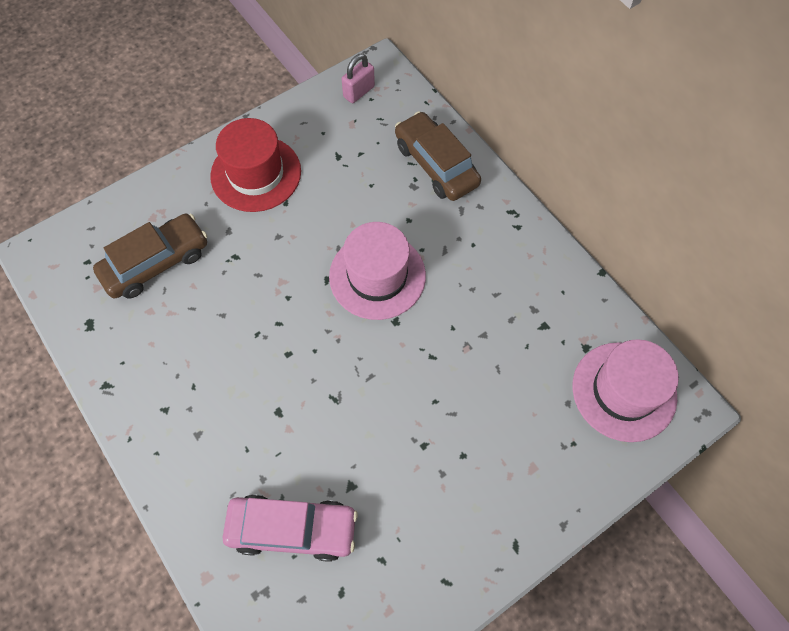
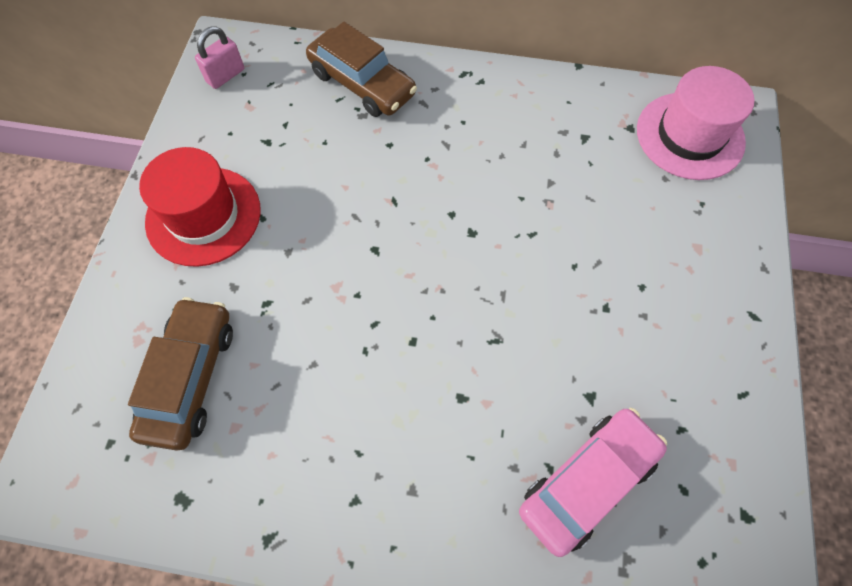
camera: 45 degrees left, 0 degrees up
(359, 92) = (225, 76): pink padlock -> pink padlock turned 45 degrees clockwise
(377, 276) = (415, 210): pink hat -> none
(436, 164) = (362, 84): brown car -> brown car turned 150 degrees counterclockwise

